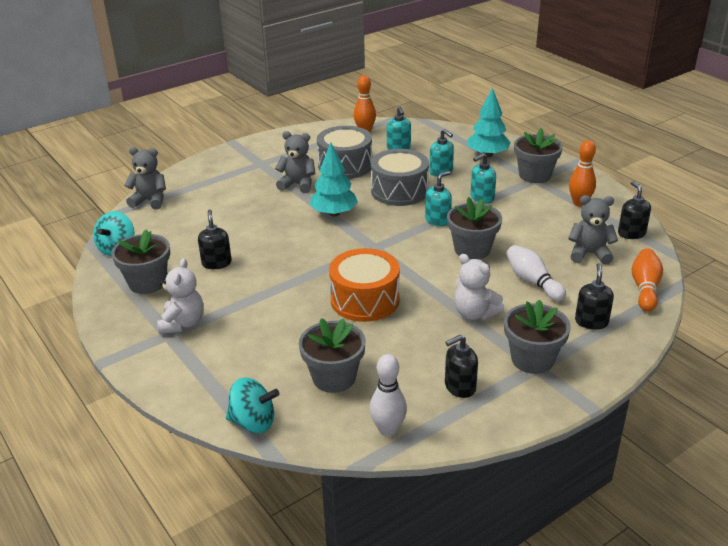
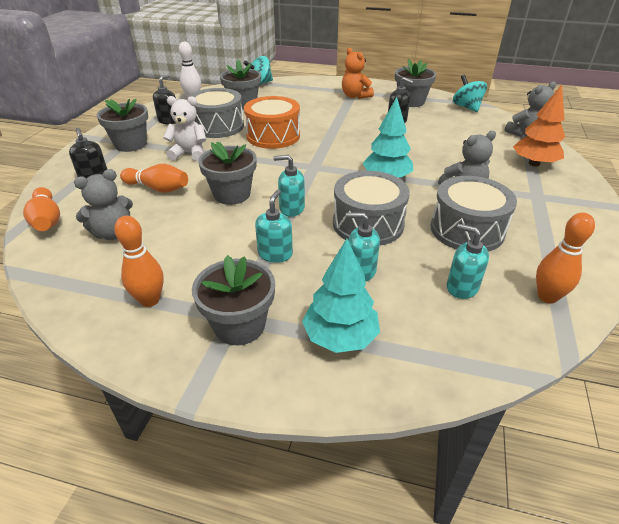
camera: 140 degrees right, 5 degrees up
(183, 323) = (355, 96): white teddy bear -> orange teddy bear
(209, 179) = (534, 163): none -> orange tree
(408, 345) = (218, 126): none -> grey drum
(438, 220) = (291, 208): turquoise soap dispenser -> turquoise soap dispenser turned 90 degrees clockwise
(532, 282) = (158, 188): white bowling pin -> orange bowling pin
(631, 233) = (67, 279): black soap dispenser -> none

